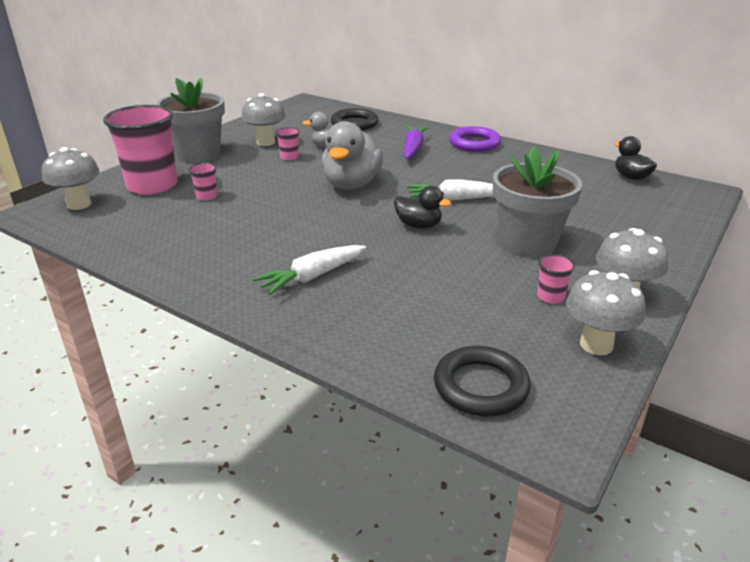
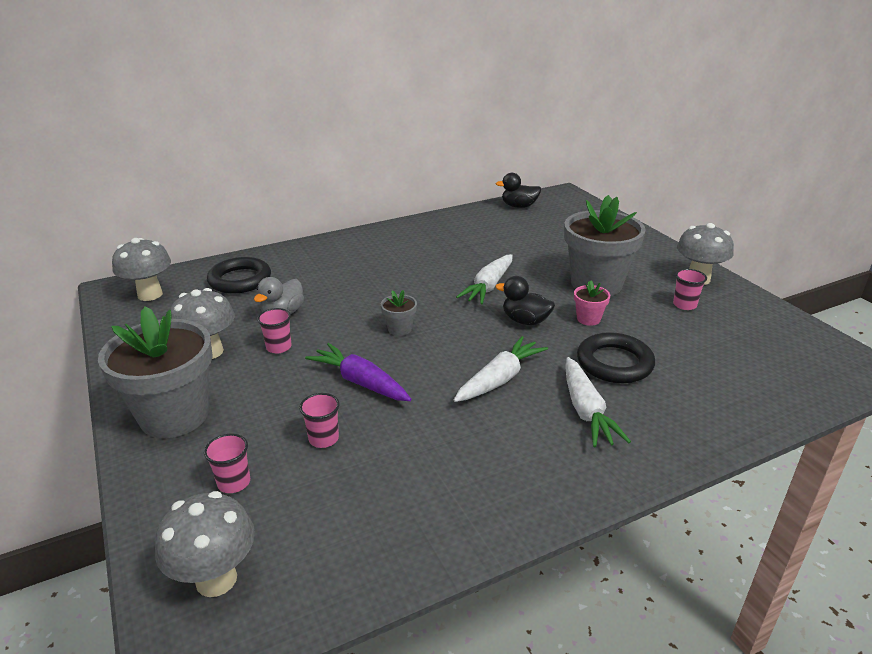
camera: 60 degrees left, 0 degrees up
(152, 186) = (234, 482): pink cup -> pink cup, size x0.41
(323, 234) = (500, 379): none -> white carrot
(351, 184) = (399, 329): grey duck -> grey flower pot
(413, 148) = (352, 270): purple carrot -> purple carrot (360, 382)
(418, 225) = (525, 321): black duck -> black duck turned 120 degrees counterclockwise
(456, 252) = (588, 319): none -> pink flower pot
(474, 143) = (379, 238): purple ring -> none
(480, 386) = (798, 377): black ring -> black ring (614, 363)
(596, 345) = (757, 312): grey mushroom -> grey mushroom (150, 295)

